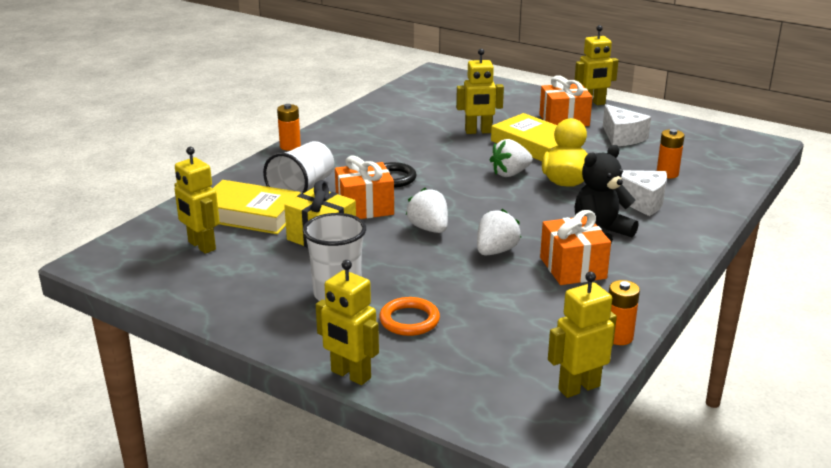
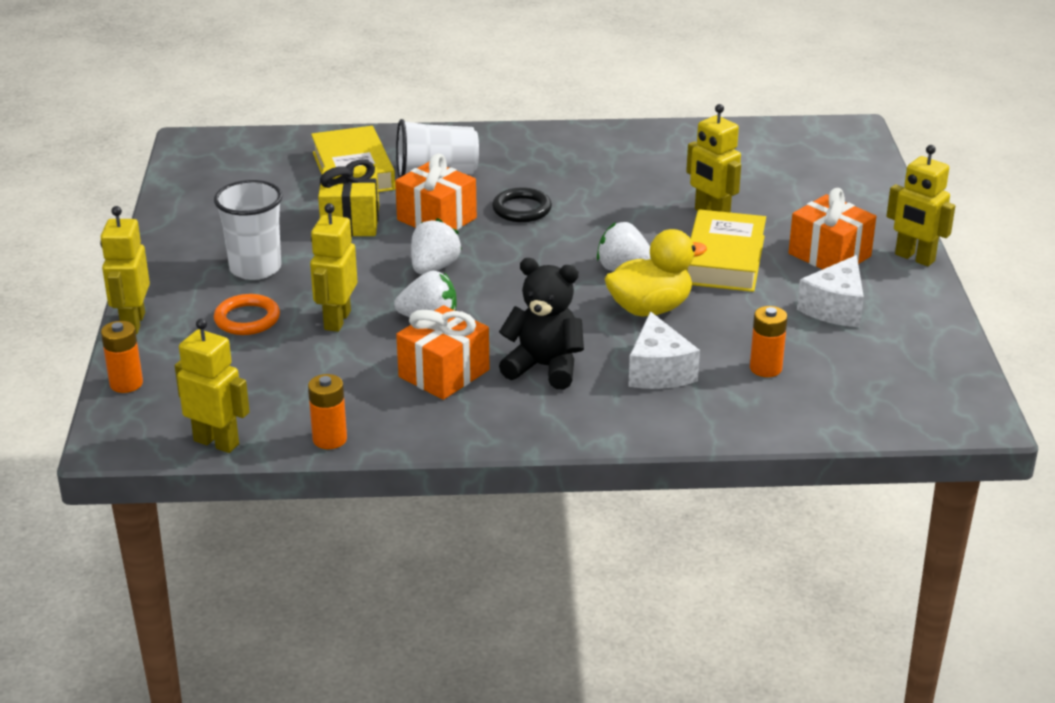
camera: 55 degrees right, 5 degrees up
(201, 246) = (270, 174): yellow robot -> yellow robot (337, 320)
(290, 146) = (522, 130): orange battery -> orange battery (126, 384)

